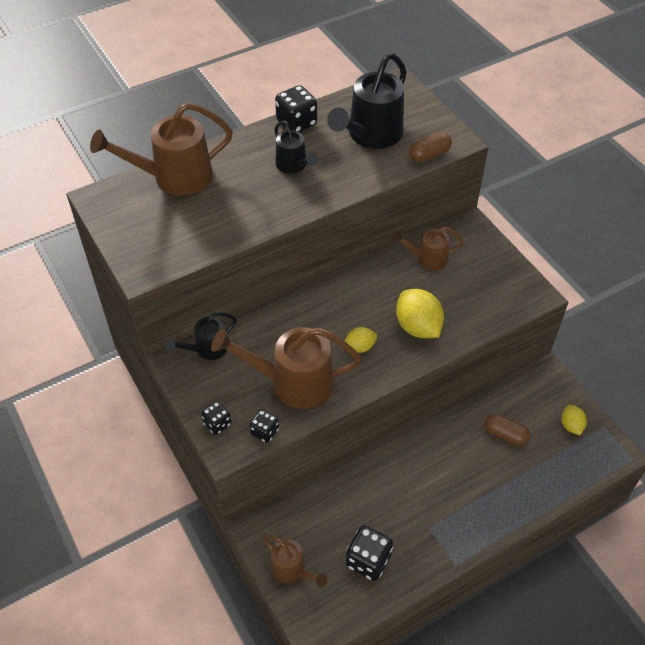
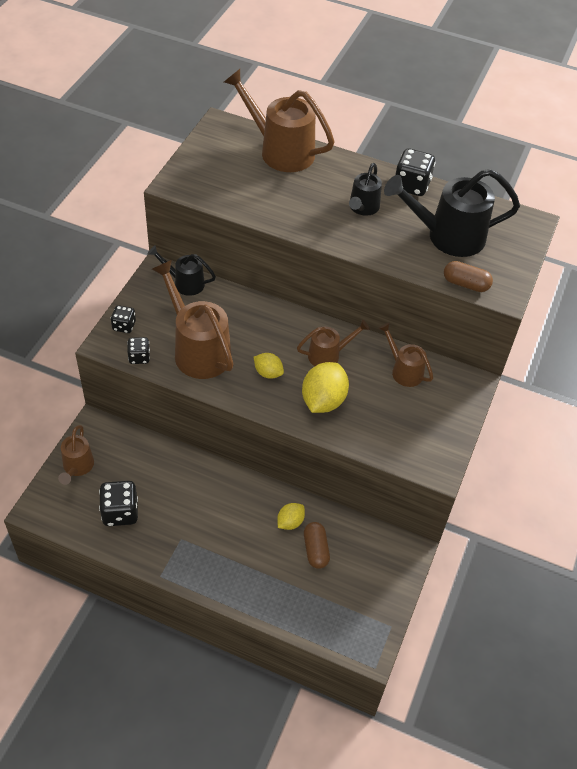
camera: 50 degrees right, 0 degrees up
(374, 296) = (329, 355): none -> brown watering can
(571, 425) = (369, 598): yellow lemon -> yellow lemon (290, 522)

